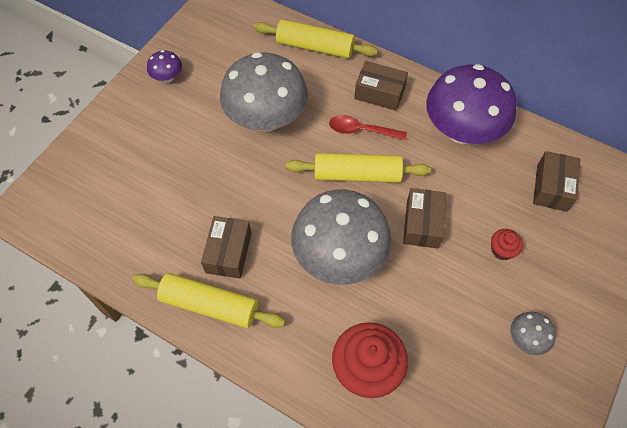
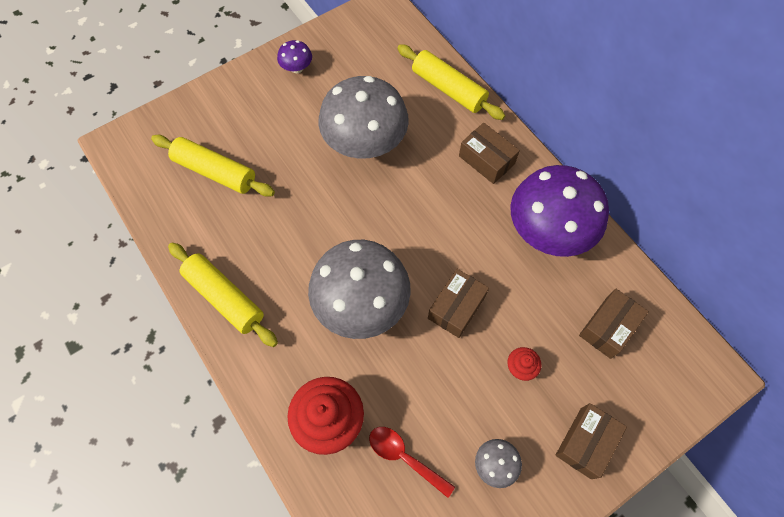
camera: 25 degrees right, 5 degrees up
(228, 252) = (265, 257): brown box -> brown box (586, 442)
(357, 175) = (420, 233): yellow rolling pin -> yellow rolling pin (215, 172)
(361, 130) = (448, 190): red spoon -> red spoon (404, 457)

